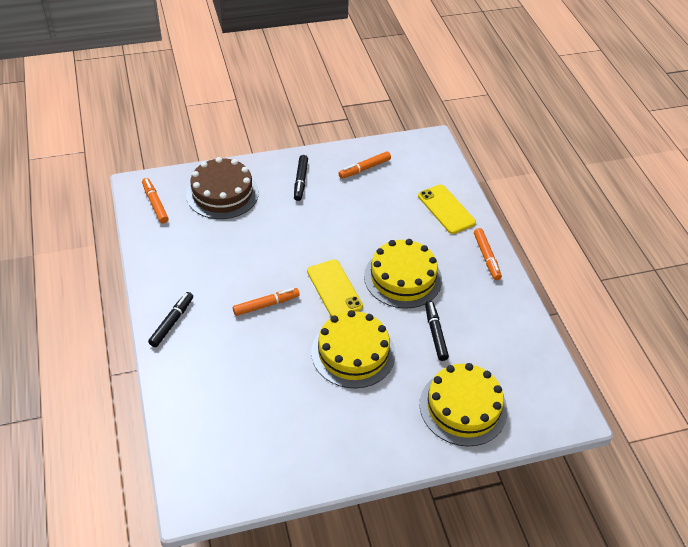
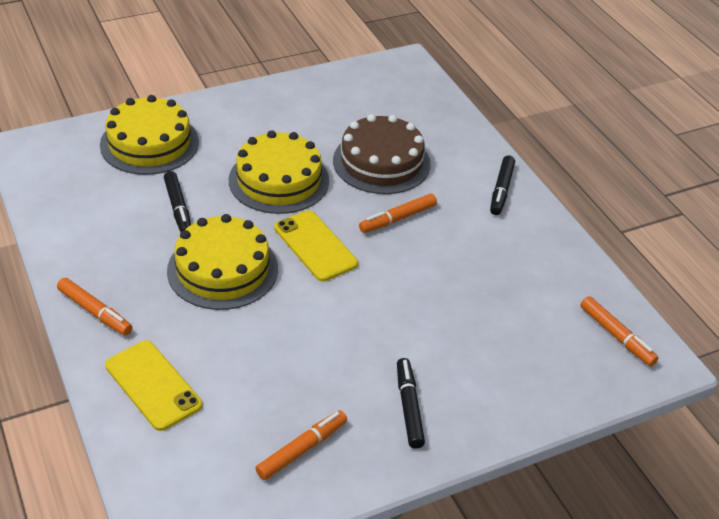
camera: 170 degrees right, 5 degrees down
(222, 193) = (526, 367): brown cake -> brown cake (381, 162)
(486, 257) = (95, 312): orange marker -> orange marker turned 150 degrees clockwise

